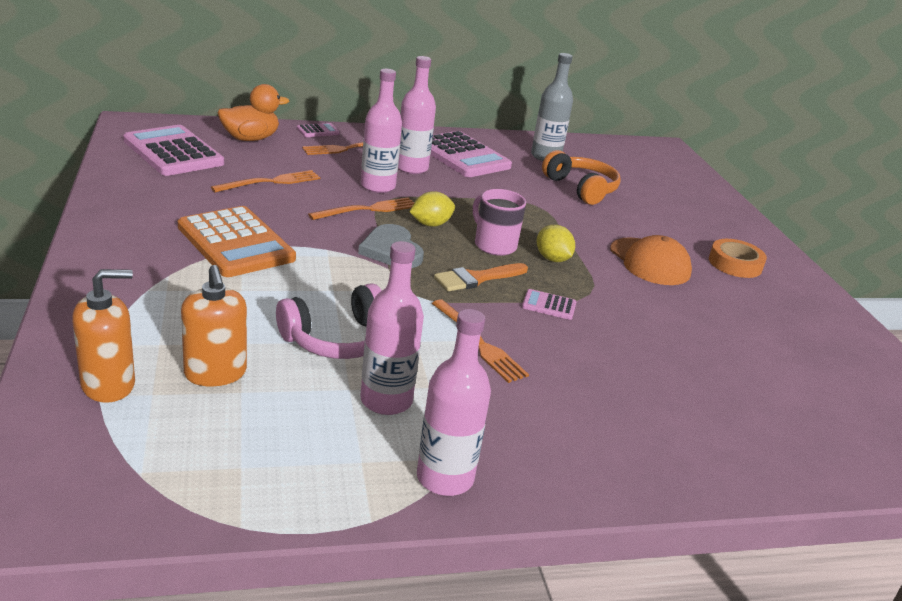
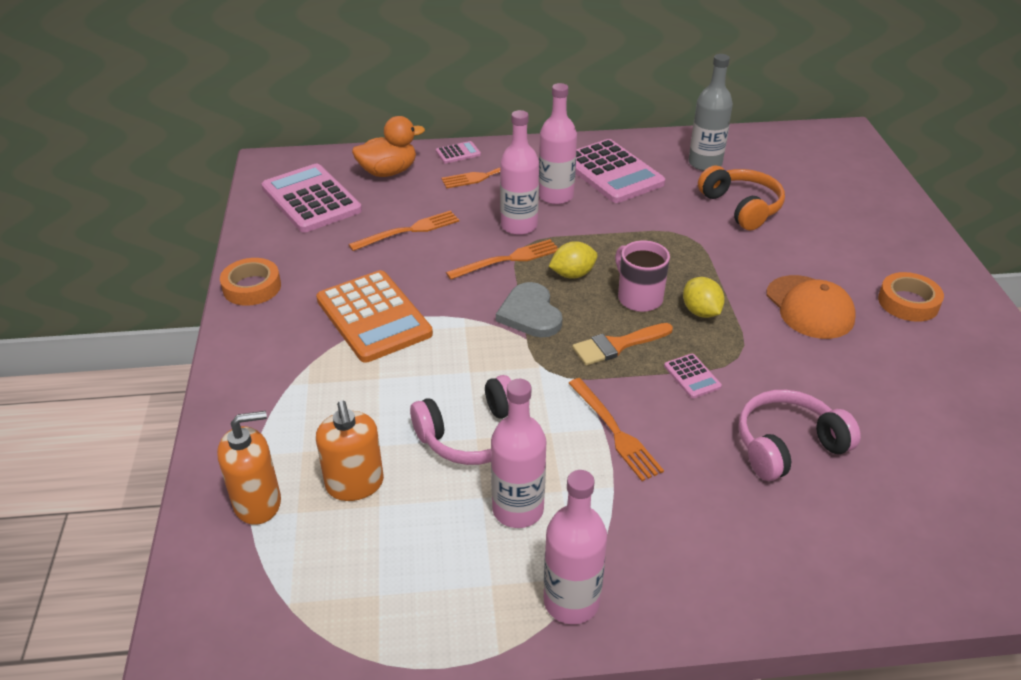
camera: 10 degrees right, 10 degrees up
(109, 212) = (252, 287): none -> orange tape
(549, 305) = (692, 376): pink calculator -> pink calculator turned 135 degrees counterclockwise
(642, 361) = (787, 445): none -> pink headphones

